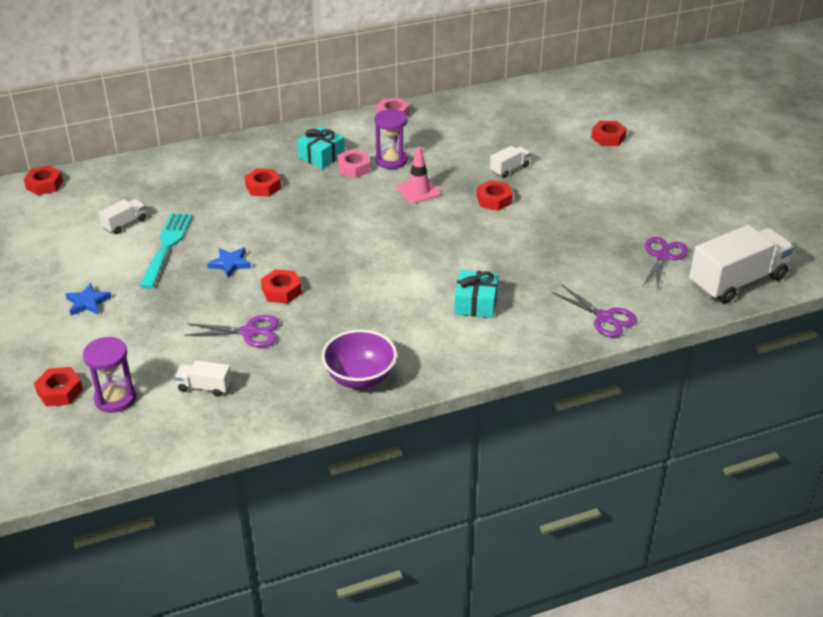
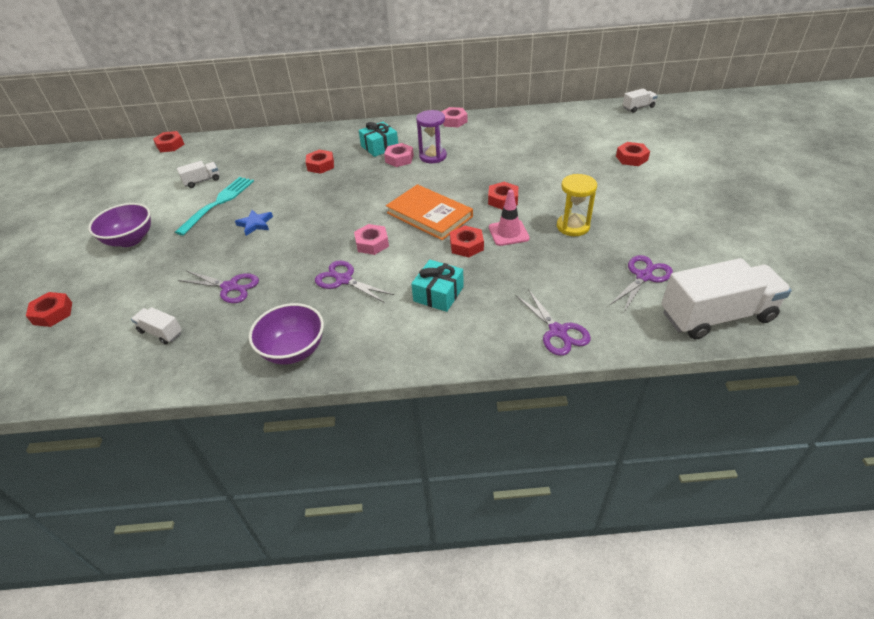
camera: 20 degrees right, 5 degrees up
(87, 302) = (130, 240): blue star -> purple bowl
(115, 398) = (87, 328): purple hourglass -> none
(281, 291) = (279, 254): red nut -> red nut (466, 245)
(369, 305) = (343, 280): none -> purple scissors
(378, 265) = (372, 243): none -> pink nut
(418, 191) = (441, 183): pink traffic cone -> pink traffic cone (508, 233)
(423, 226) = (429, 215): none -> orange book
(509, 169) = (529, 175): white truck -> white truck (638, 107)
(578, 218) = (573, 226): none -> yellow hourglass

